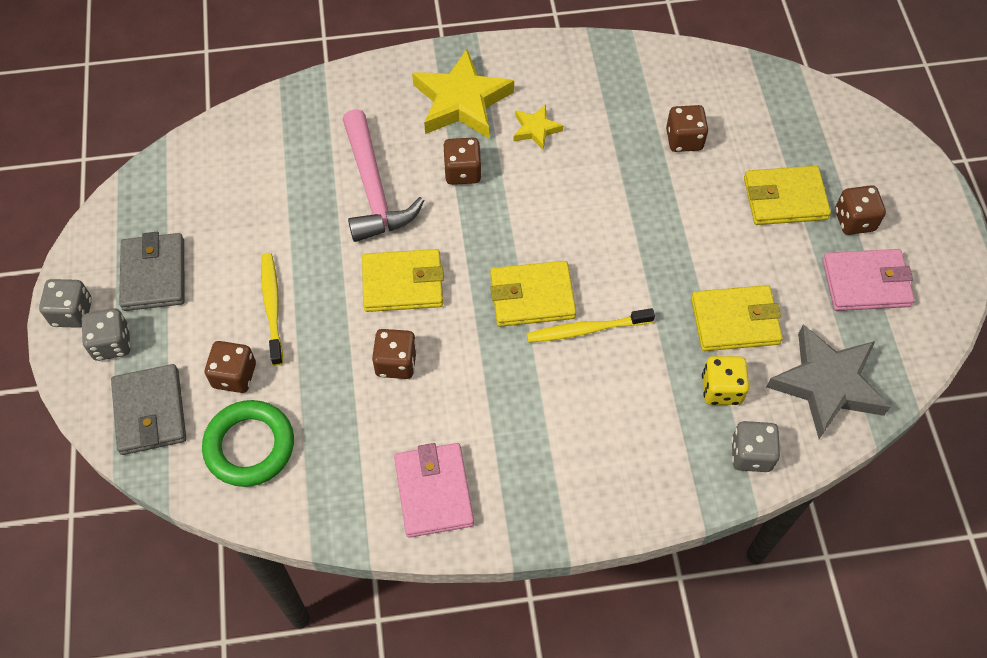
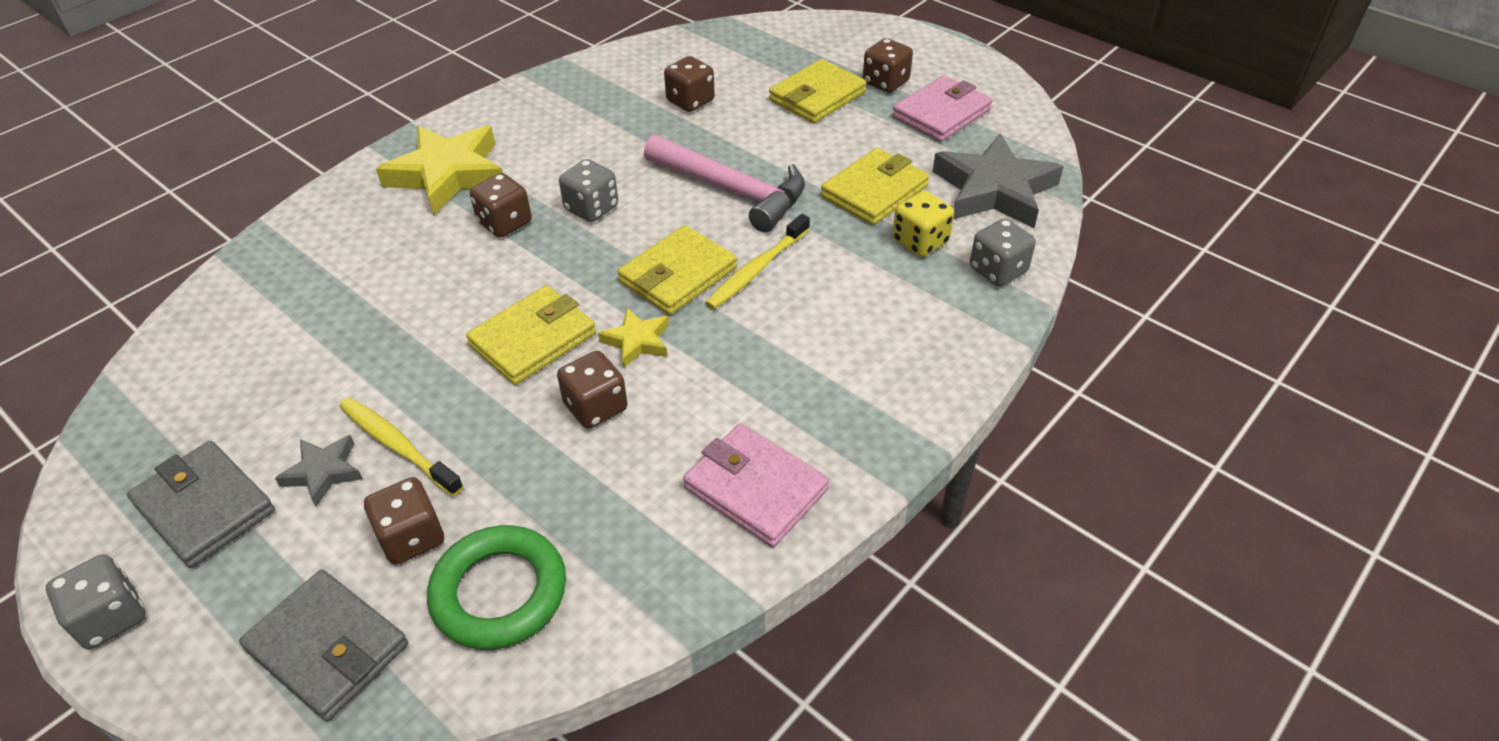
camera: 40 degrees left, 15 degrees down
(112, 344) = (204, 613): grey dice -> grey dice (591, 208)
(223, 295) = (323, 472): none -> grey star
(373, 189) = (419, 284): pink hammer -> pink hammer (732, 190)
(536, 129) = (546, 158): yellow star -> yellow star (637, 341)

